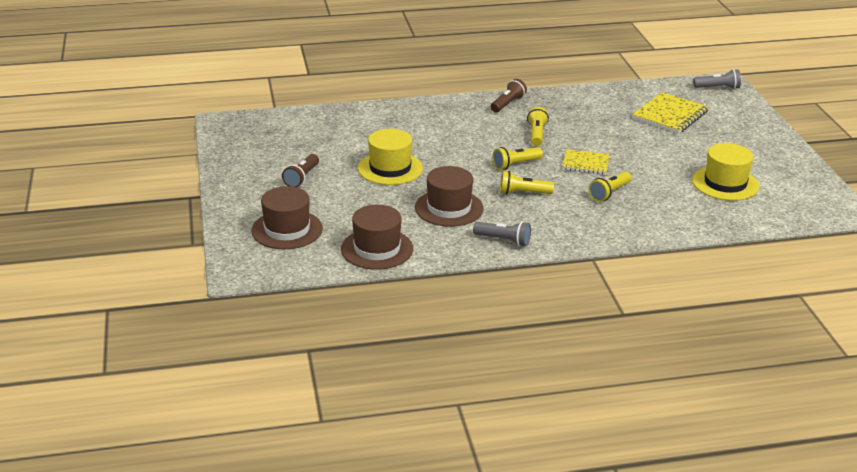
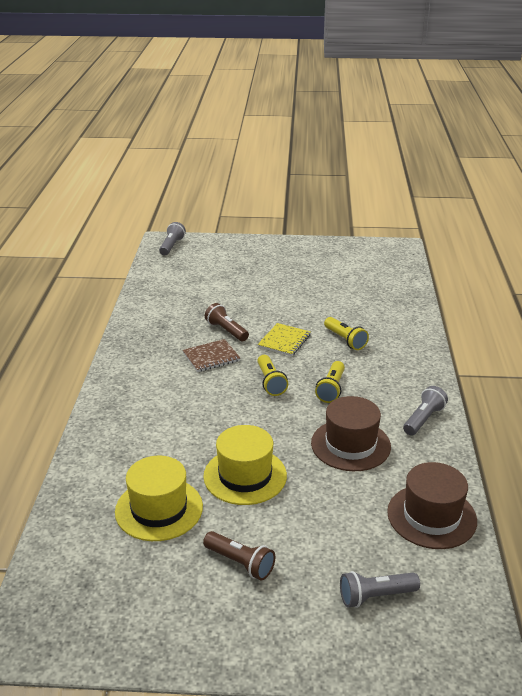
camera: 75 degrees left, 0 degrees up
(287, 230) = (375, 596): brown hat -> grey flashlight
(508, 104) = (131, 362): brown flashlight -> brown flashlight (226, 331)
(536, 134) = (211, 357): yellow flashlight -> brown notebook
(670, 115) = (210, 279): yellow notebook -> none
(725, 183) = (344, 282): yellow hat -> yellow hat (159, 509)

